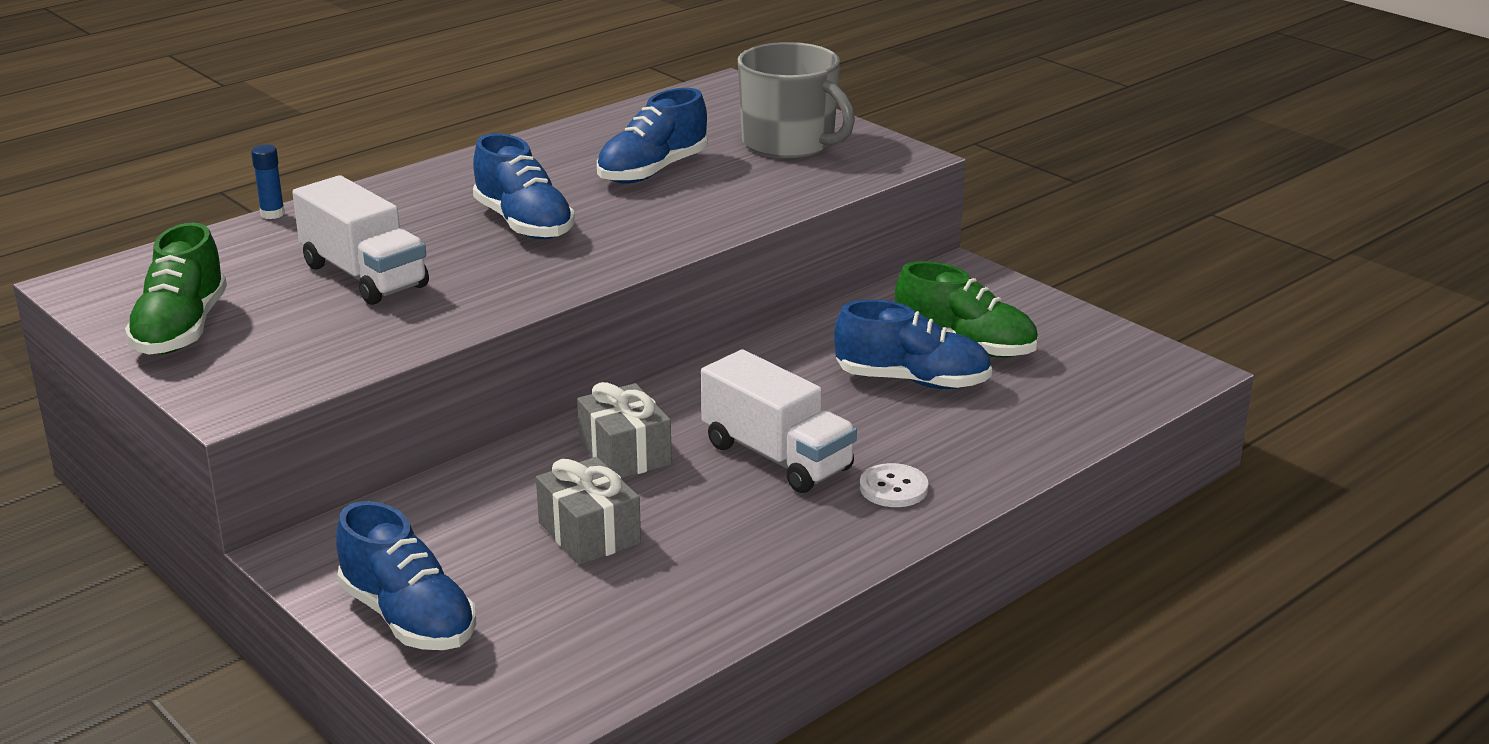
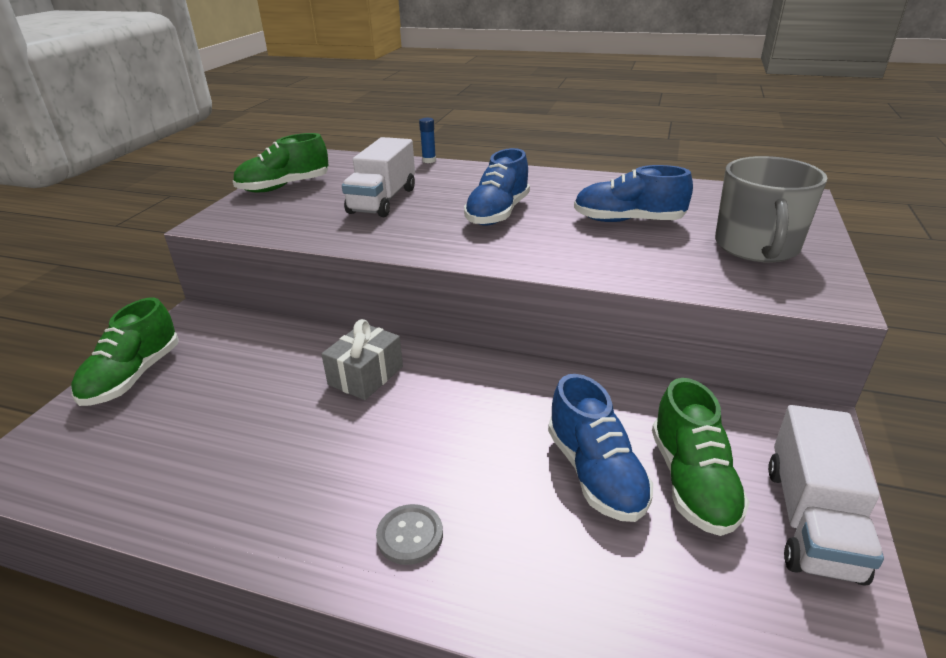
camera: 60 degrees right, 5 degrees up
(408, 618) = (133, 376): blue shoe -> green shoe
(589, 533) = (257, 402): grey gift -> none
(777, 457) = (411, 445): white truck -> white truck (811, 520)
(893, 488) = (410, 535): white button -> grey button

